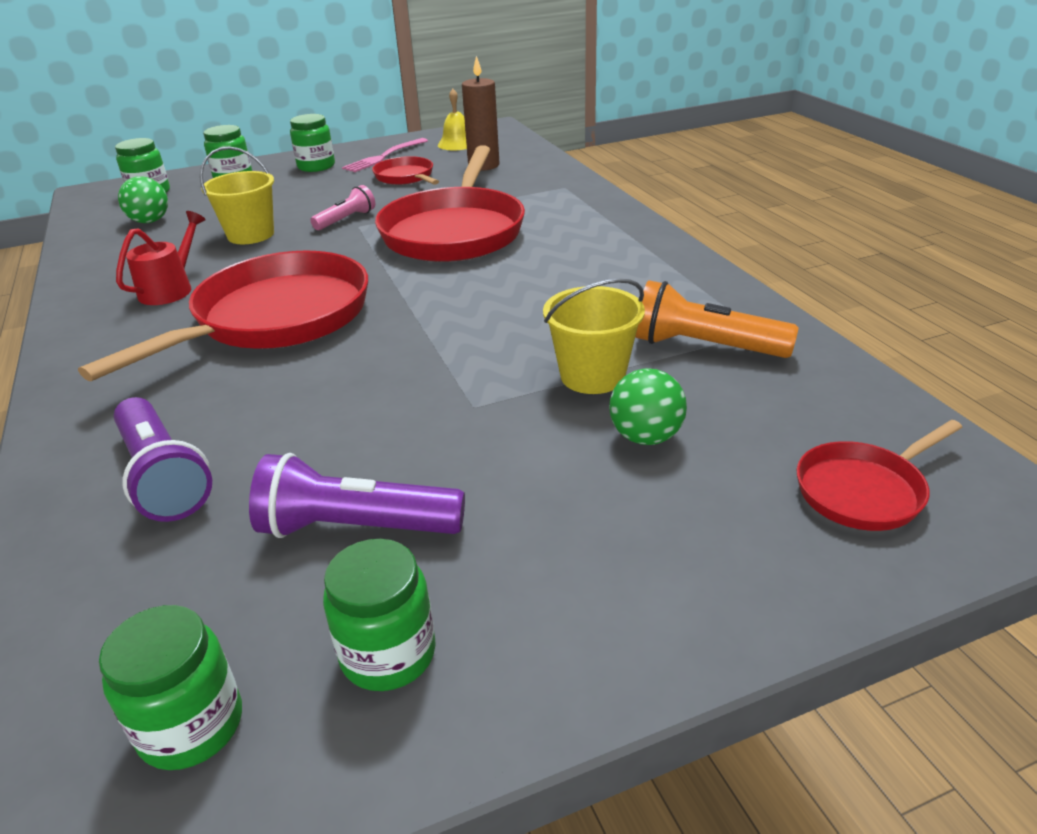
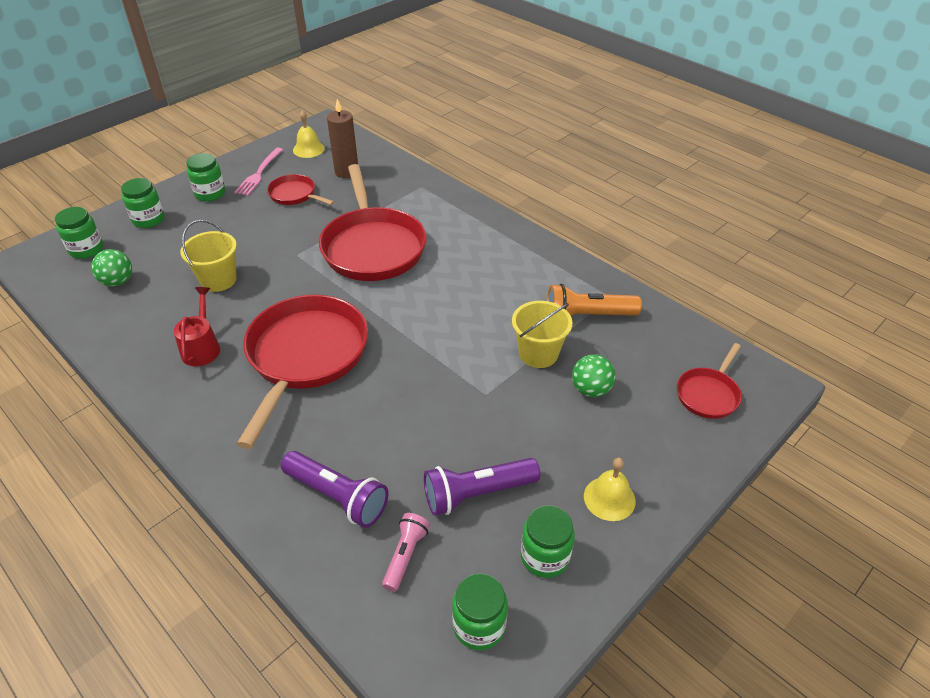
camera: 25 degrees left, 10 degrees up
(346, 220) = (282, 250): pink flashlight -> pink flashlight (405, 555)
(570, 598) = (609, 498): none -> yellow bell

